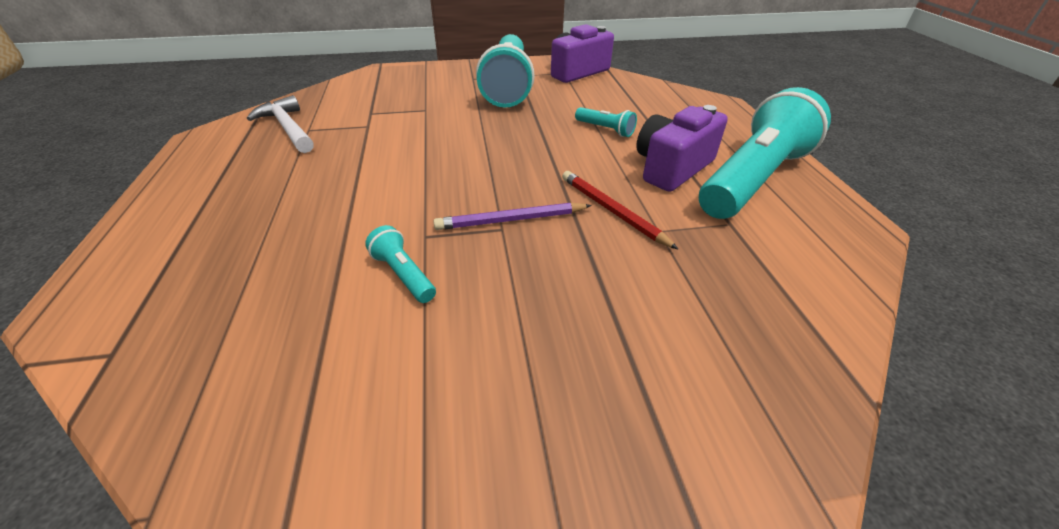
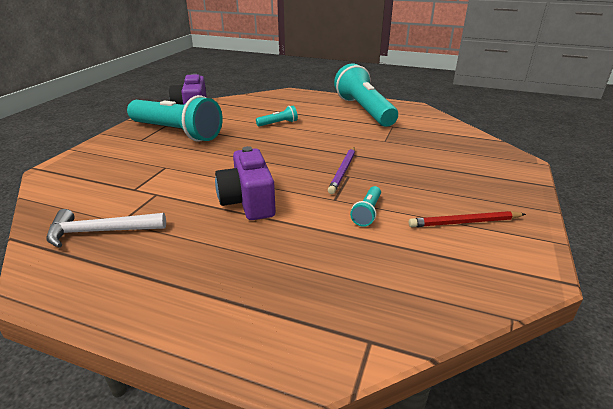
camera: 60 degrees left, 10 degrees down
(403, 275) = (367, 213): turquoise flashlight -> turquoise flashlight turned 60 degrees counterclockwise
(612, 211) = (360, 145): red pencil -> red pencil (464, 222)
(672, 168) = (336, 121): purple camera -> purple camera (248, 201)

